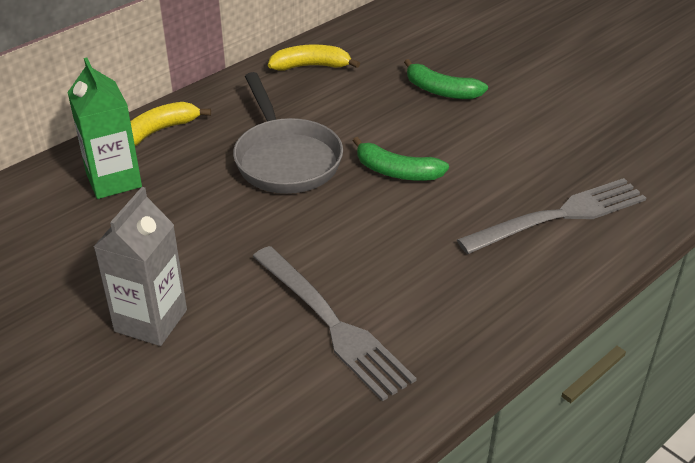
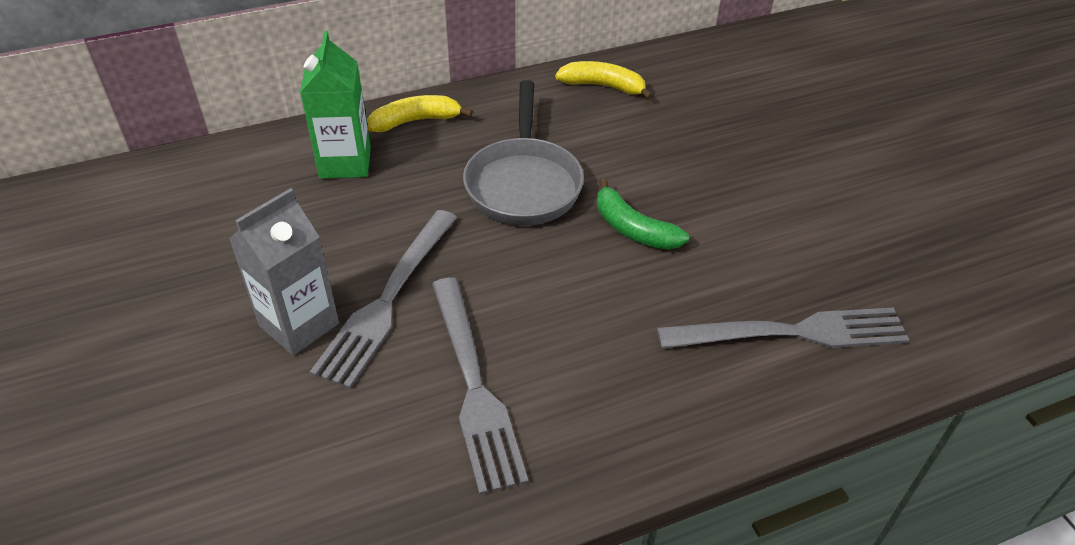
camera: 20 degrees right, 5 degrees up
(219, 280) = (387, 300): none -> grey fork
(441, 91) = (729, 147): green banana -> none

